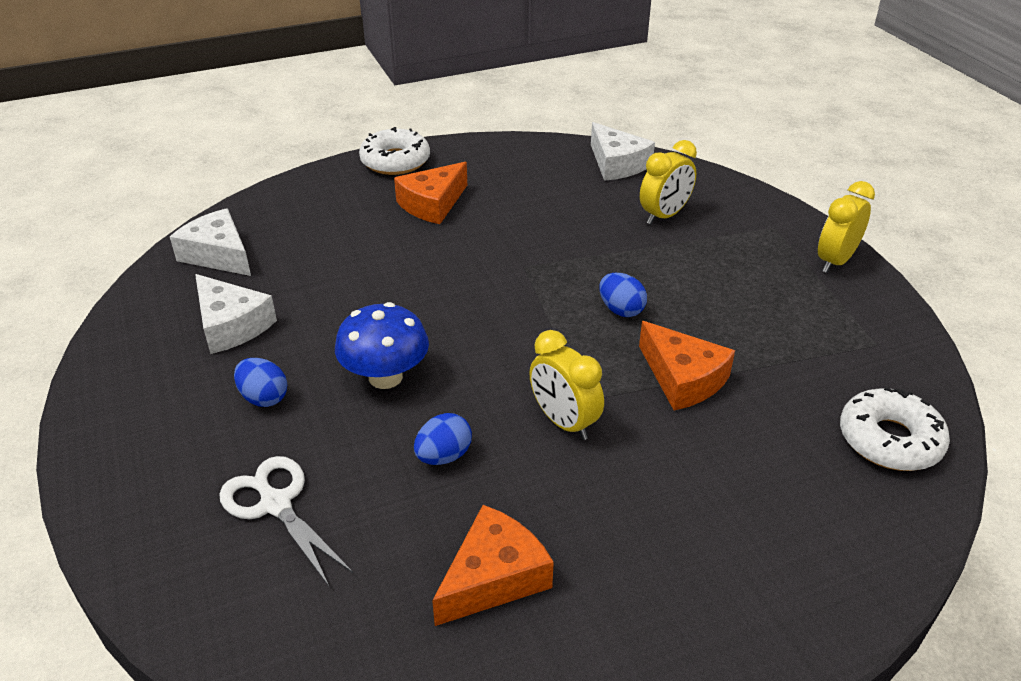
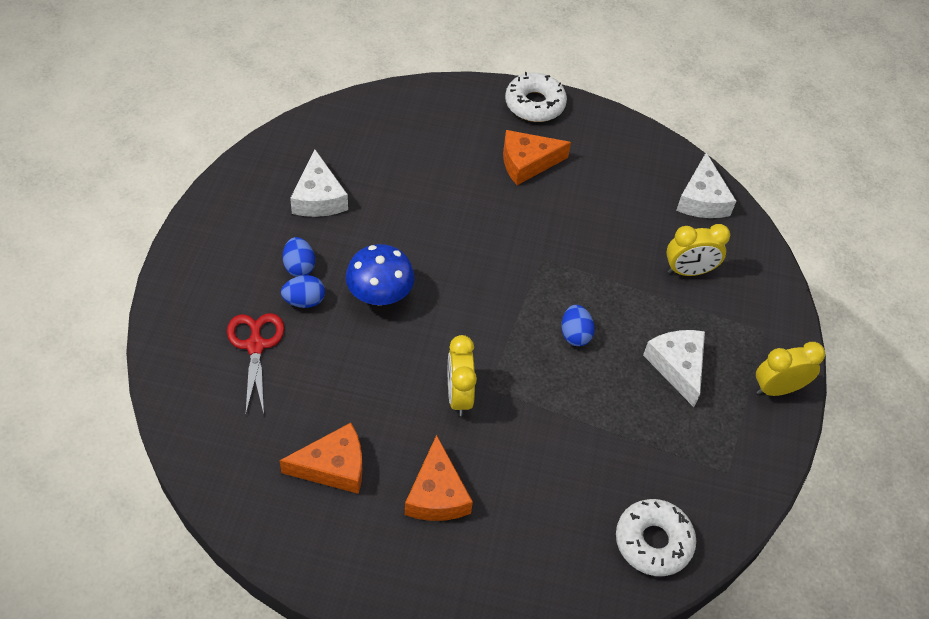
camera: 30 degrees right, 15 degrees up
(218, 255) = (350, 130): white cheese -> white cheese (677, 366)
(275, 504) = (255, 345): white scissors -> red scissors
(444, 456) = (369, 373): blue egg -> blue egg (304, 301)
(683, 378) = (564, 412): orange cheese -> orange cheese (437, 494)

